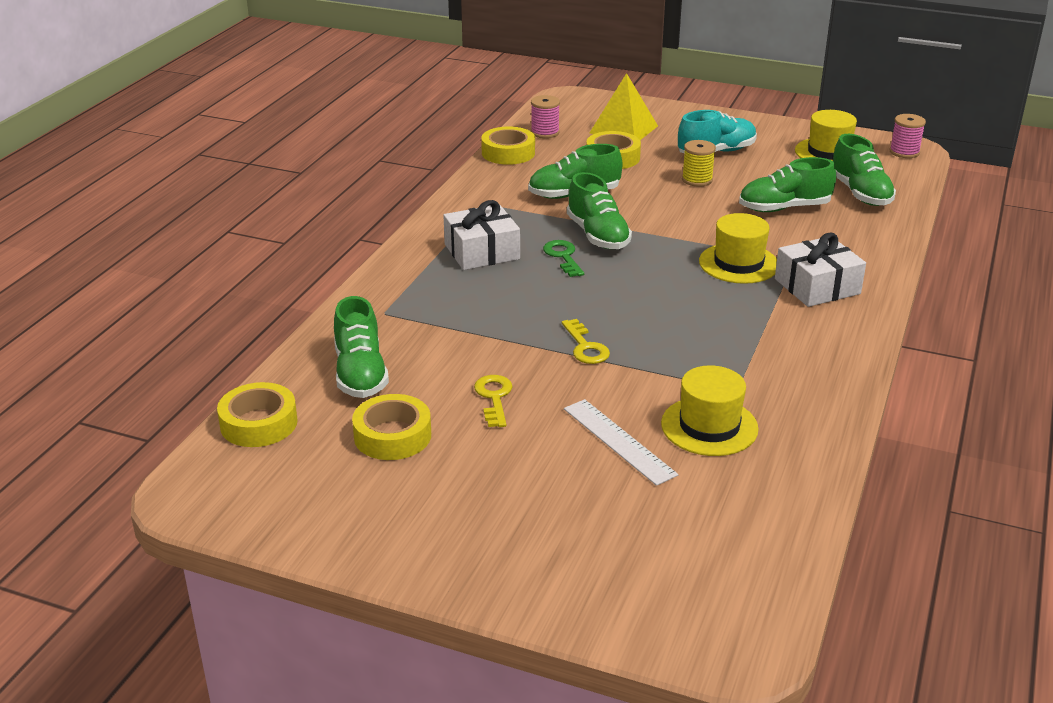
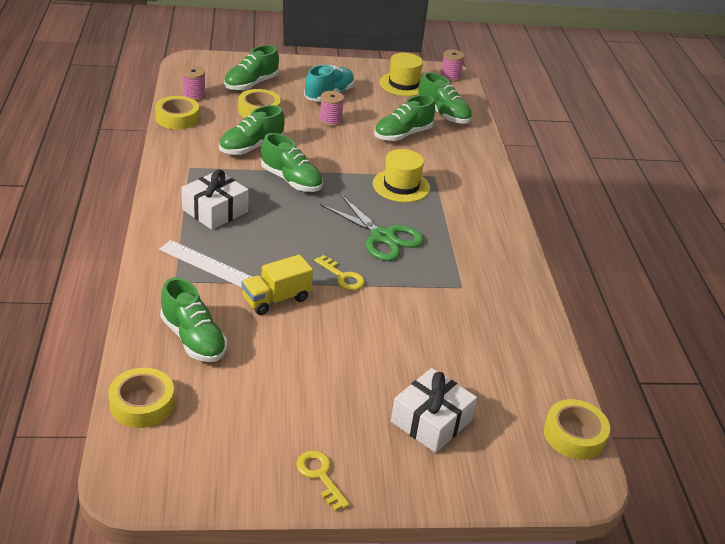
camera: 30 degrees left, 5 degrees up
(392, 436) = (254, 386): yellow tape -> yellow tape (574, 435)
(485, 354) = (276, 299): none -> yellow truck
(494, 398) = (306, 334): yellow key -> yellow key (320, 476)
(563, 257) = (278, 203): green key -> none
(618, 441) = (413, 348): white ruler -> white ruler (205, 264)
(623, 129) = (251, 84): yellow pyramid -> green shoe
(670, 314) = (382, 237): none -> green scissors
(697, 180) = (330, 120): yellow spool -> pink spool
(709, 426) = (462, 320): yellow hat -> none
(817, 286) = (461, 194): white gift -> white gift (431, 421)

